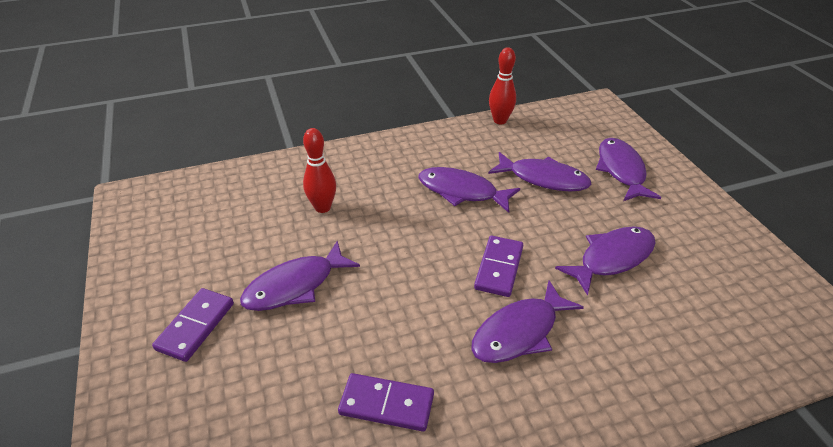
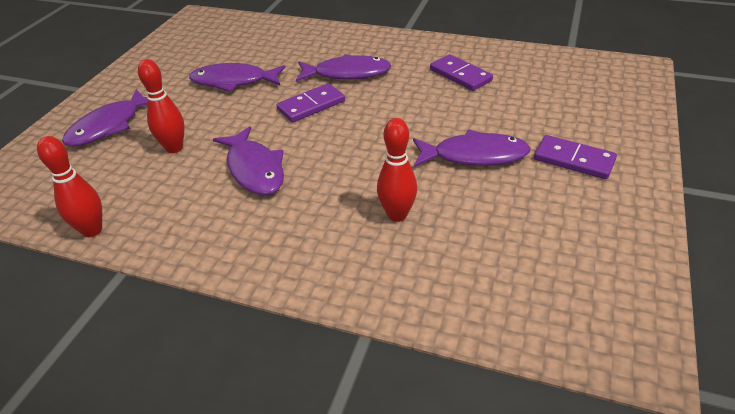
camera: 140 degrees left, 0 degrees up
(195, 326) = (574, 160): purple domino -> purple domino turned 60 degrees clockwise
(543, 178) = (174, 148): purple fish -> red bowling pin

